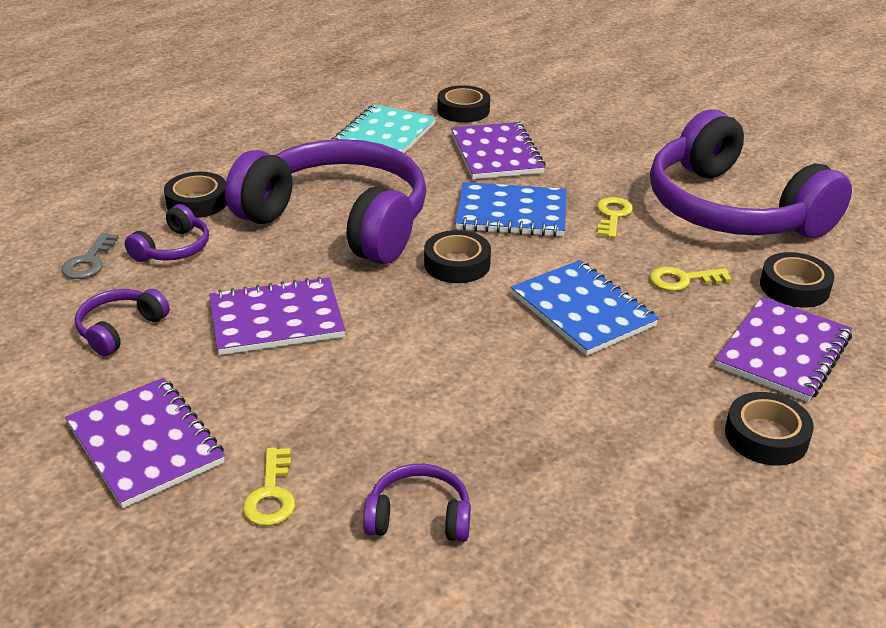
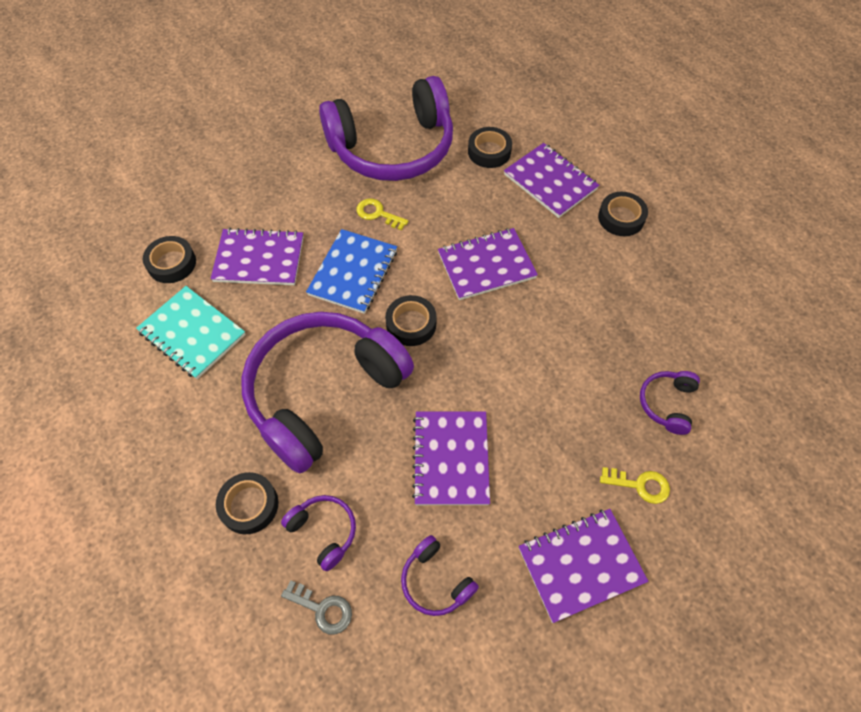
camera: 75 degrees left, 25 degrees up
(582, 310) = (486, 265): blue notebook -> purple notebook
(682, 280) = (467, 202): yellow key -> none

